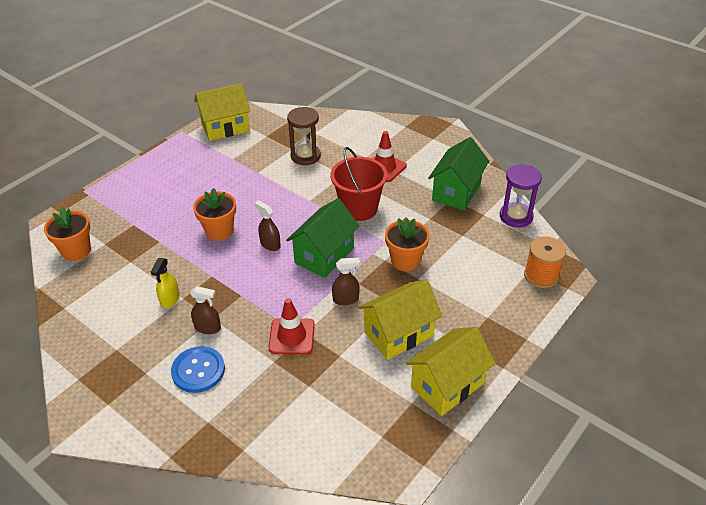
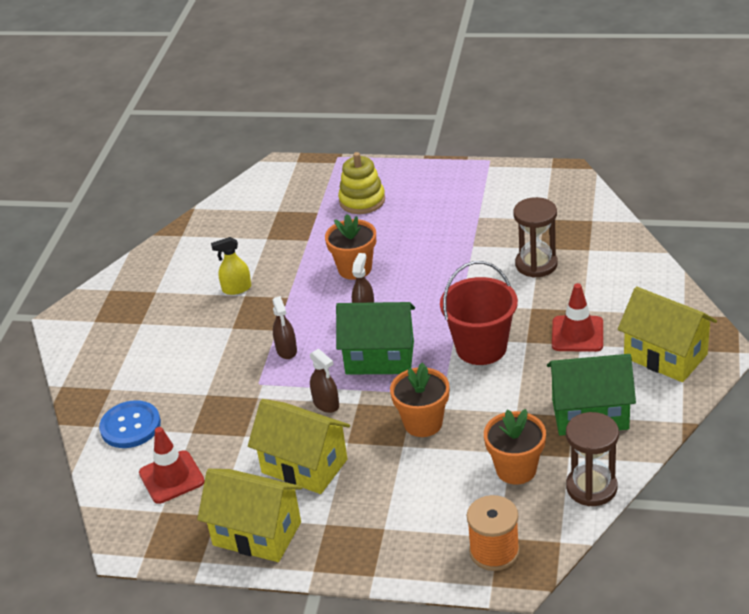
camera: 65 degrees right, 5 degrees down
(76, 251) = (255, 200): orange flower pot -> orange flower pot (516, 469)
(150, 199) = (362, 201): none -> yellow stacking toy
(198, 370) = (163, 352): blue button -> blue button (130, 426)
(208, 328) = (218, 331): brown spray bottle -> brown spray bottle (286, 350)
(225, 128) = (527, 184): yellow house -> yellow house (665, 356)
(292, 336) = (246, 390): red traffic cone -> red traffic cone (171, 477)
(516, 216) = (591, 487): purple hourglass -> brown hourglass

